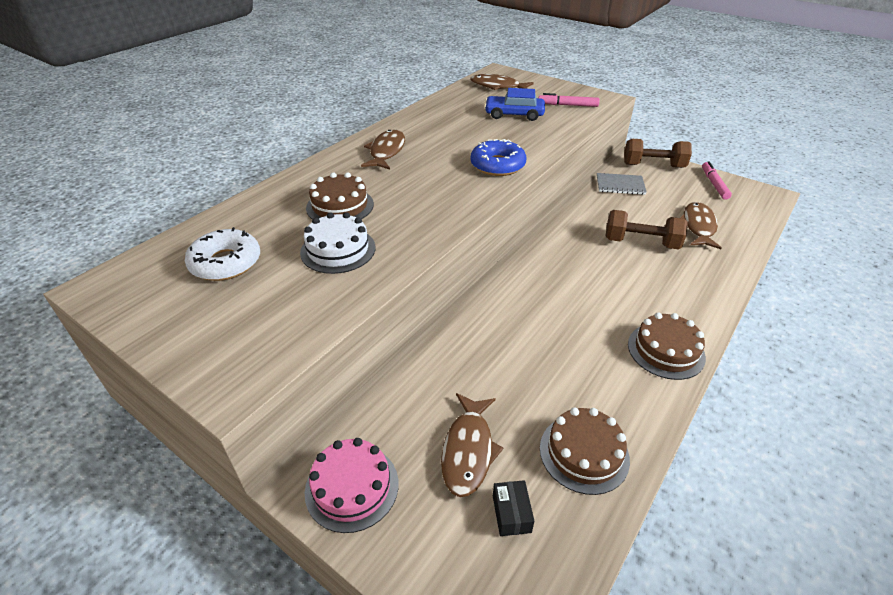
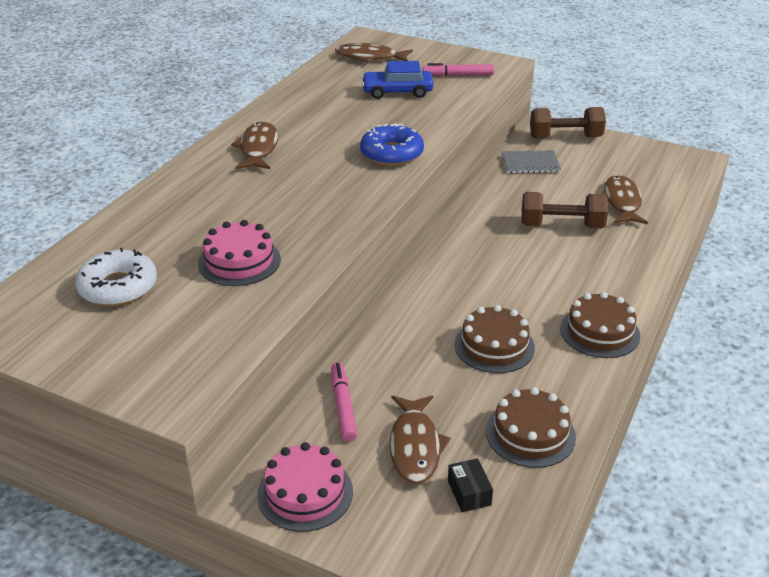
camera: 10 degrees left, 5 degrees down
(338, 250) = (239, 261): white cake -> pink cake
(340, 206) = (225, 215): brown cake -> brown cake (494, 346)
(714, 184) = (635, 153): pink marker -> pink marker (343, 406)

